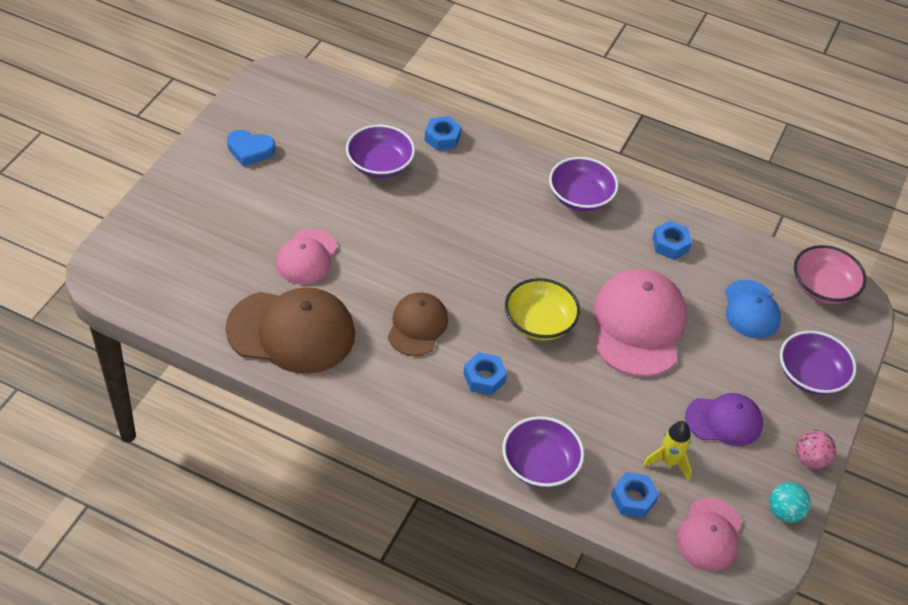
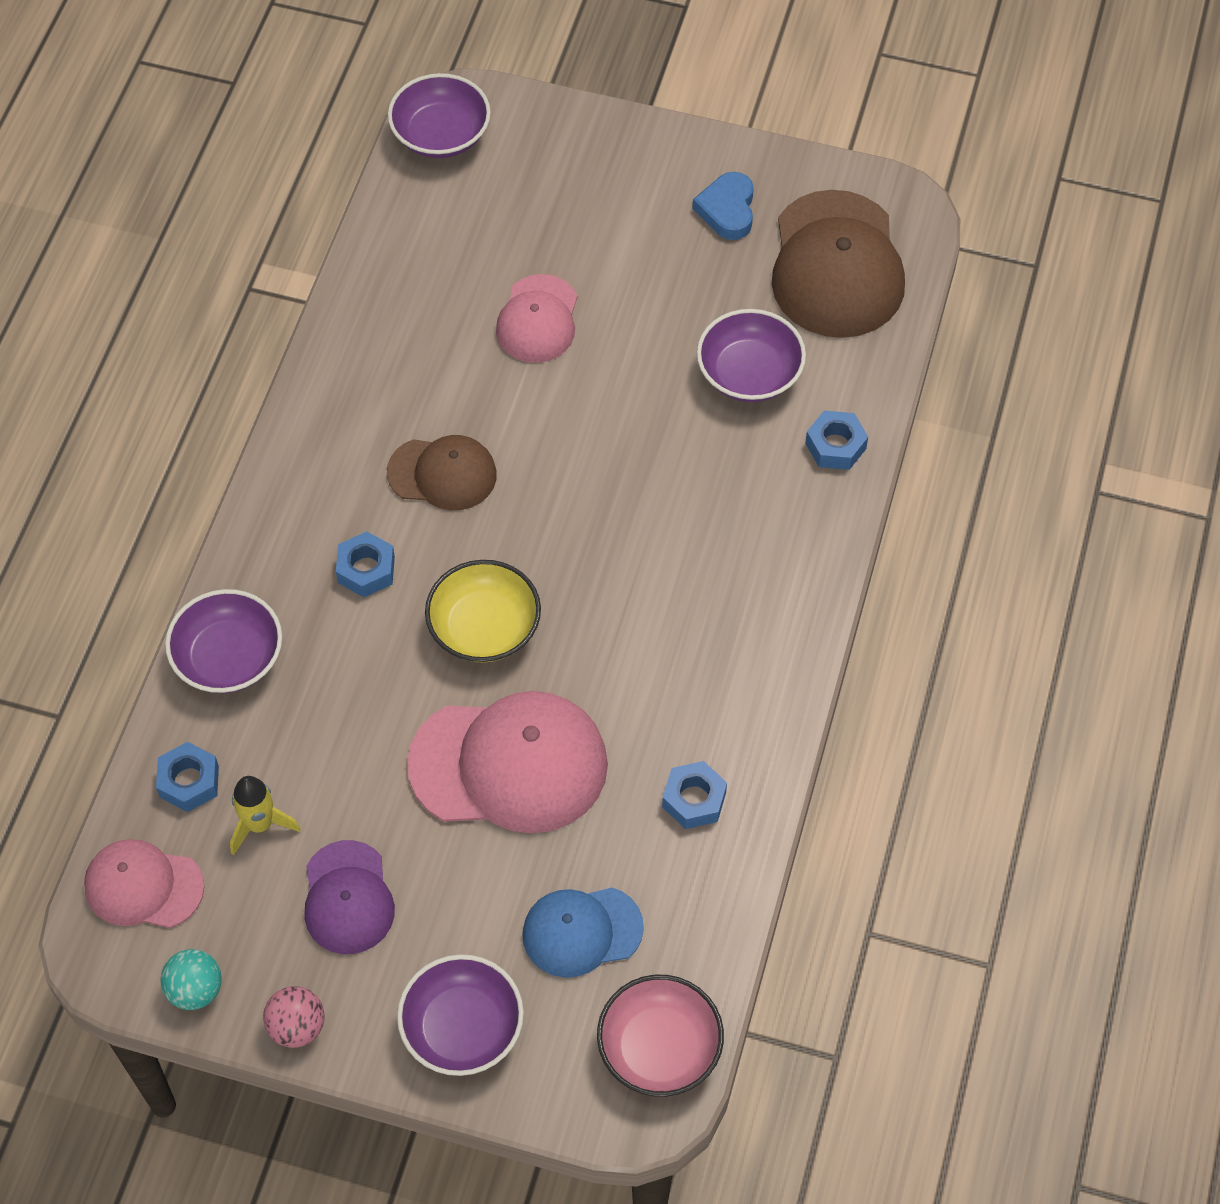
camera: 85 degrees right, 10 degrees up
(291, 332) = (399, 329): brown cap -> brown cap (836, 265)
(307, 257) = (538, 319): pink cap -> pink cap turned 90 degrees counterclockwise
(580, 197) = (763, 657): purple bowl -> purple bowl (441, 135)

